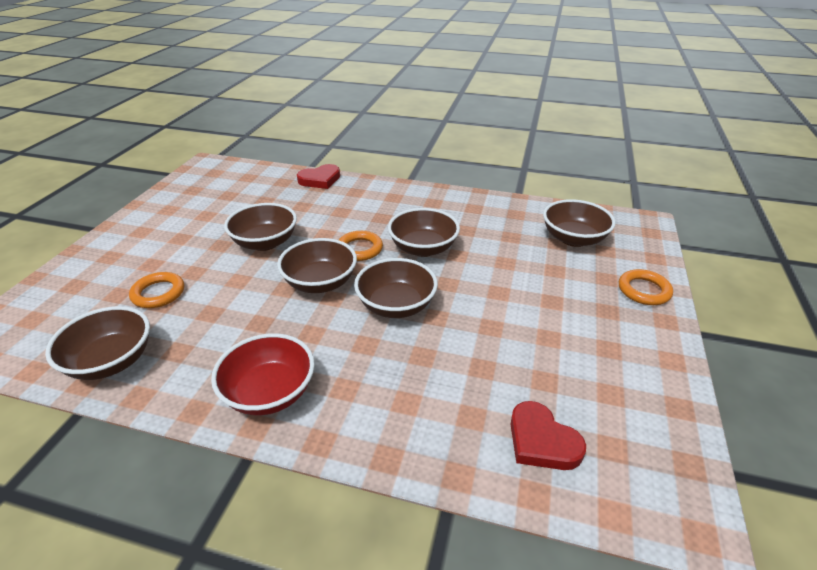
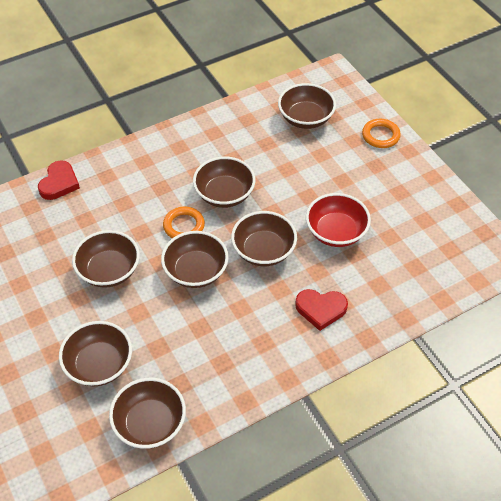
camera: 45 degrees left, 15 degrees up
(158, 293) = (99, 365): orange ring -> brown bowl
(269, 393) = (269, 358): red bowl -> red bowl (336, 232)
(542, 441) = (420, 271): red heart -> red heart (321, 309)

